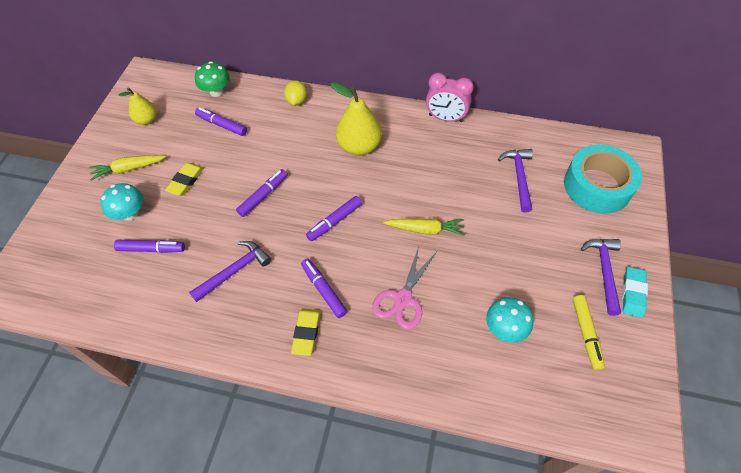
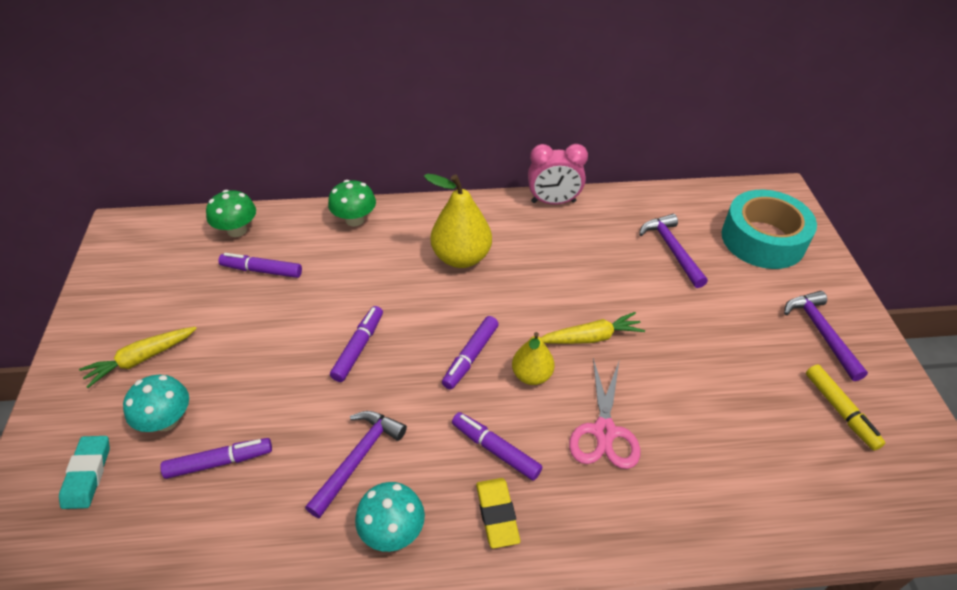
camera: 20 degrees left, 10 degrees down
(146, 120) = (146, 287): yellow pear -> yellow pear (531, 375)
(186, 181) = (237, 355): yellow eraser -> none
(297, 101) = (354, 219): yellow lemon -> green mushroom
(505, 328) = (746, 432): turquoise mushroom -> turquoise mushroom (392, 531)
(633, 293) = (865, 349): turquoise eraser -> turquoise eraser (87, 474)

